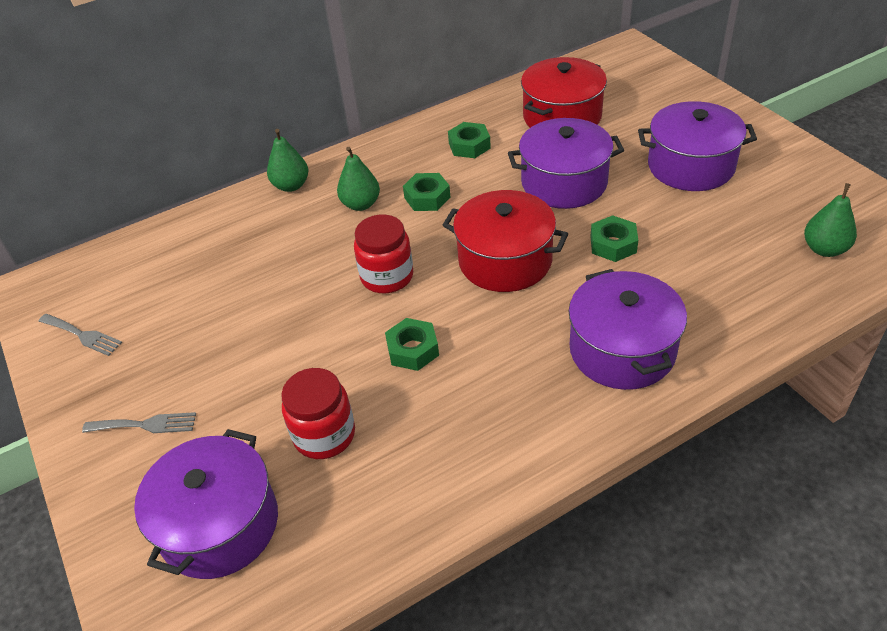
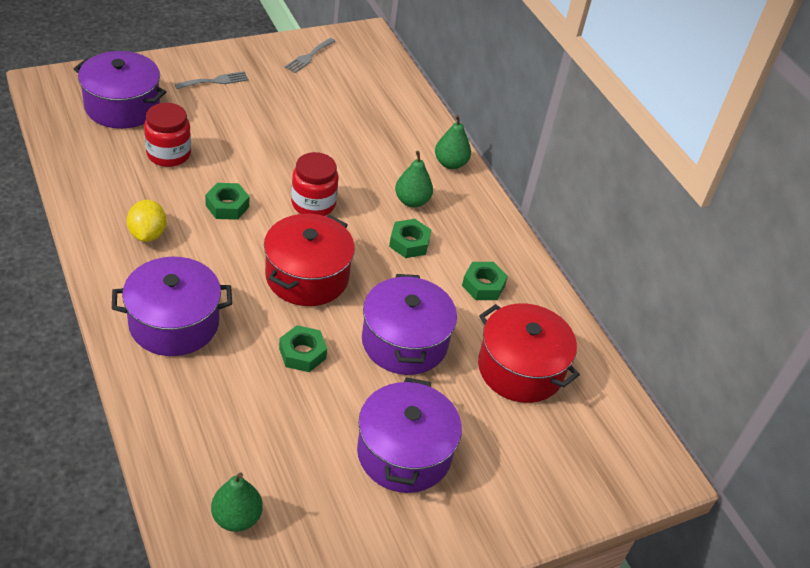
camera: 85 degrees right, 0 degrees up
(145, 425) = (215, 81): grey fork -> grey fork turned 120 degrees counterclockwise
(488, 414) = (147, 234): none -> yellow lemon

